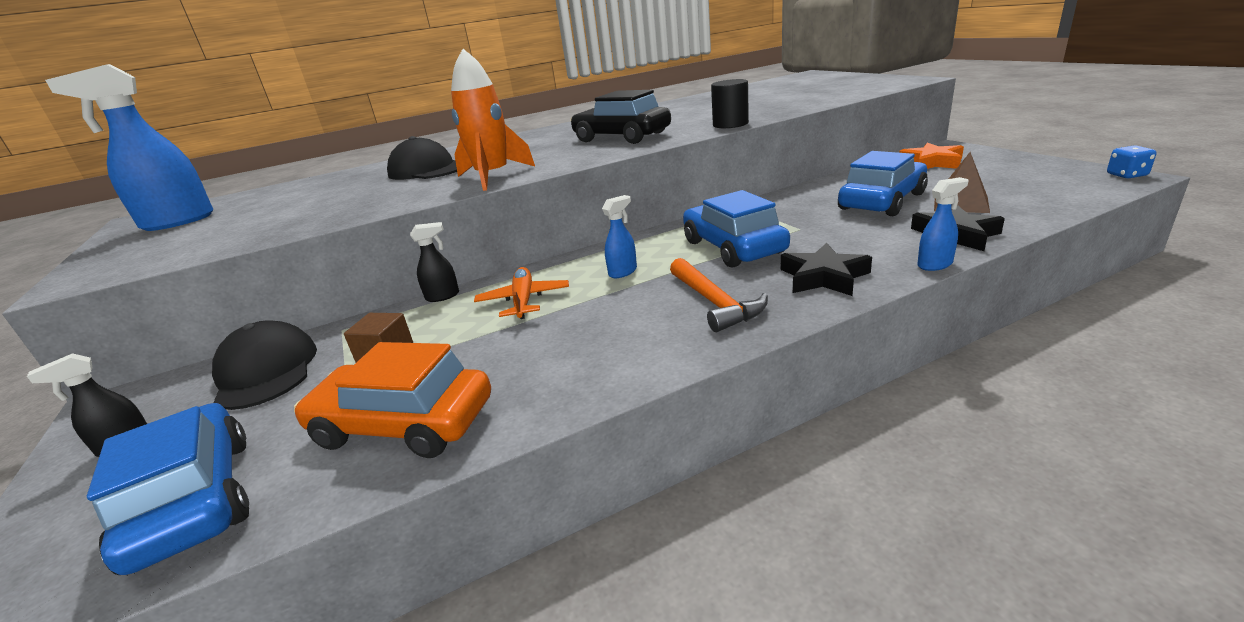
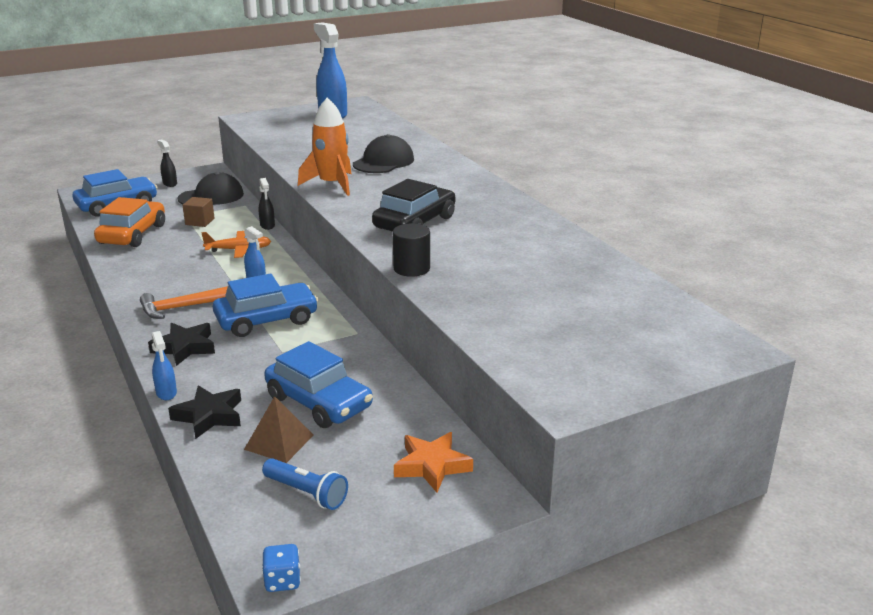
camera: 85 degrees right, 0 degrees up
(1017, 185) = (306, 493): none -> blue flashlight

